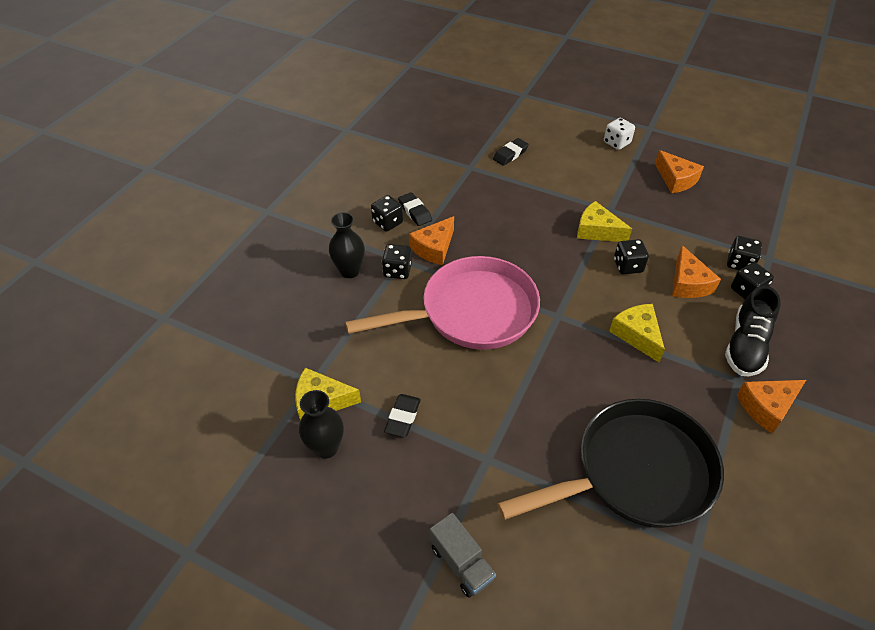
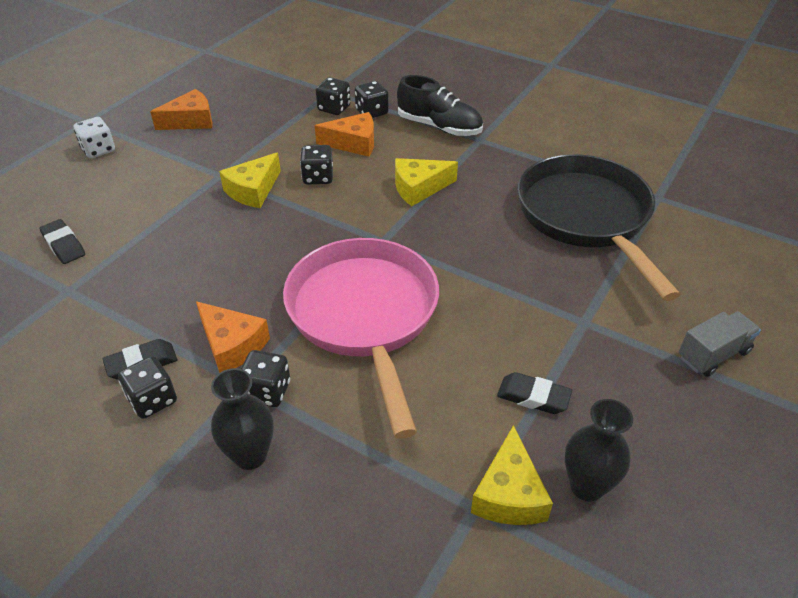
camera: 85 degrees left, 5 degrees down
(766, 407) = (509, 131): orange cheese -> none

